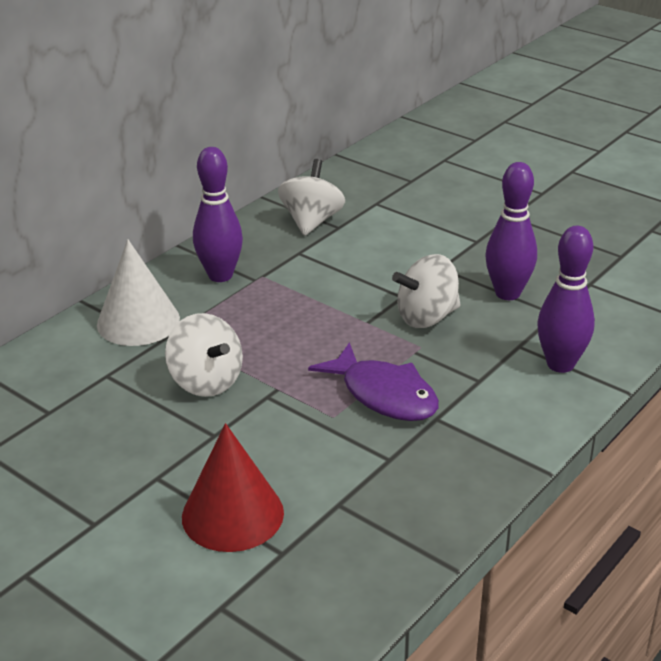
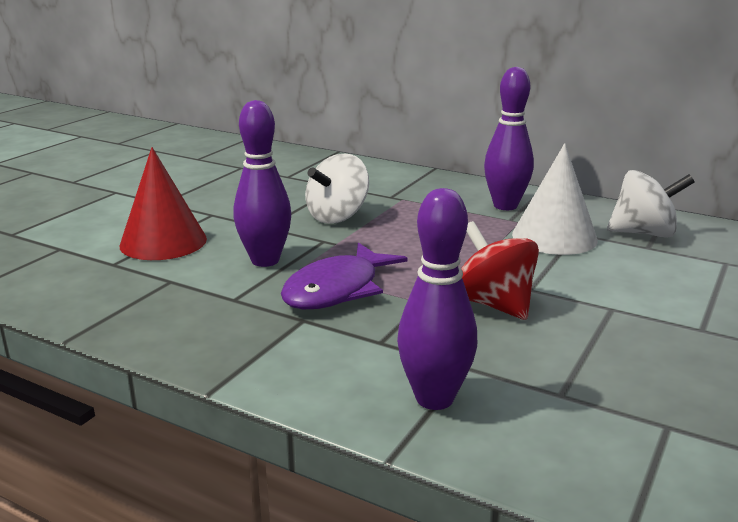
camera: 80 degrees right, 10 degrees down
(138, 321) = (414, 186): white cone -> white cone (554, 237)
(427, 317) = (494, 304): white spinning top -> red spinning top
(507, 293) = (585, 355): purple bowling pin -> purple bowling pin (265, 260)

